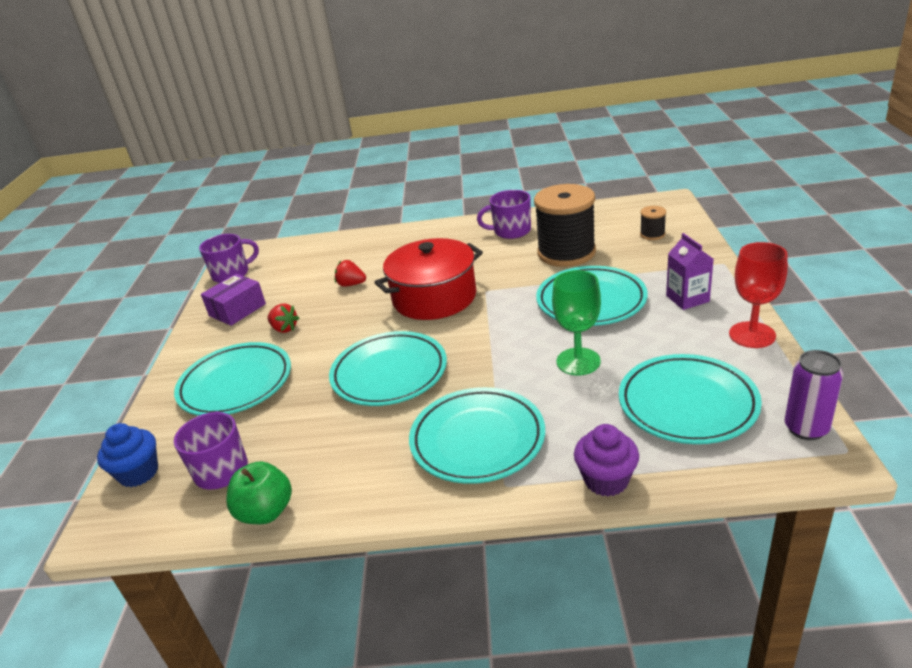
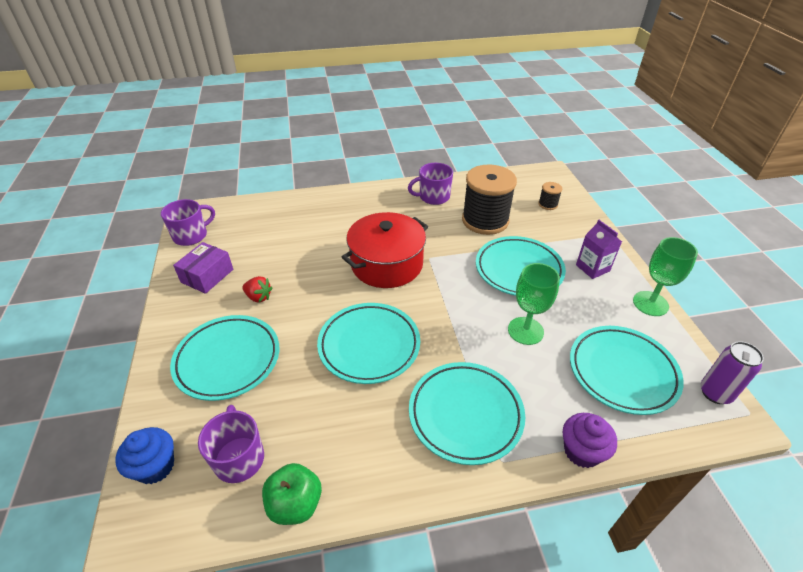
camera: 15 degrees left, 10 degrees up
(351, 284) = (308, 249): red strawberry -> none
(752, 335) = (650, 303): red goblet -> green goblet

